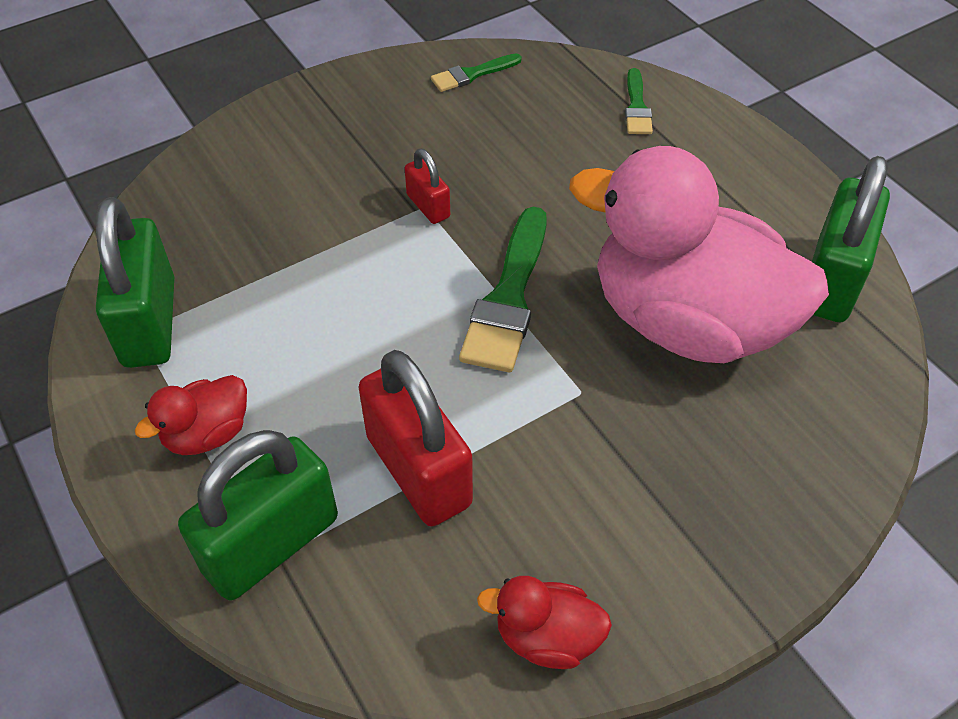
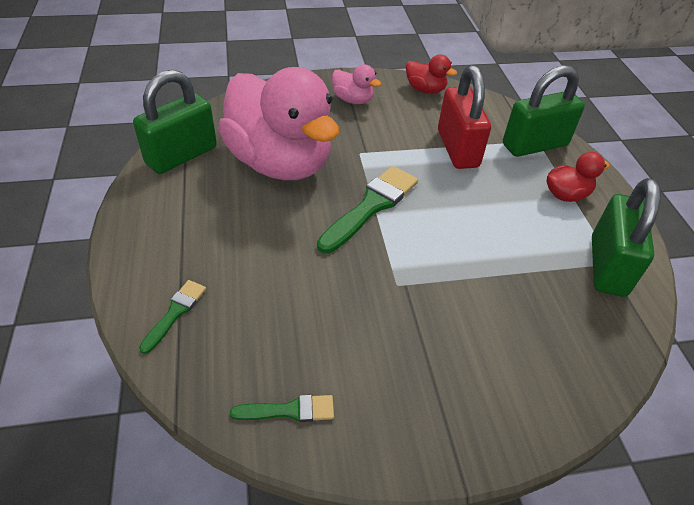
camera: 160 degrees left, 5 degrees down
(428, 206) = (394, 283): red padlock -> none
(674, 527) = (353, 100): none -> pink duck

